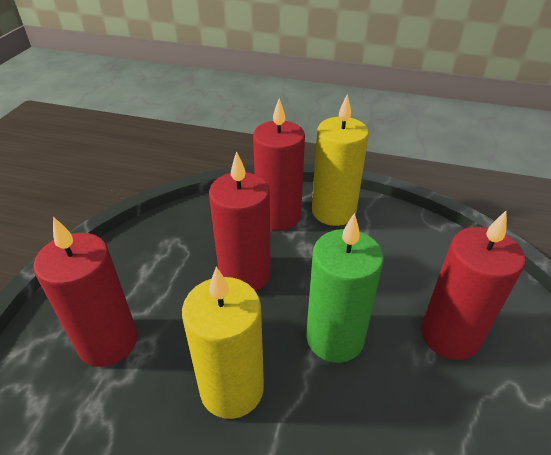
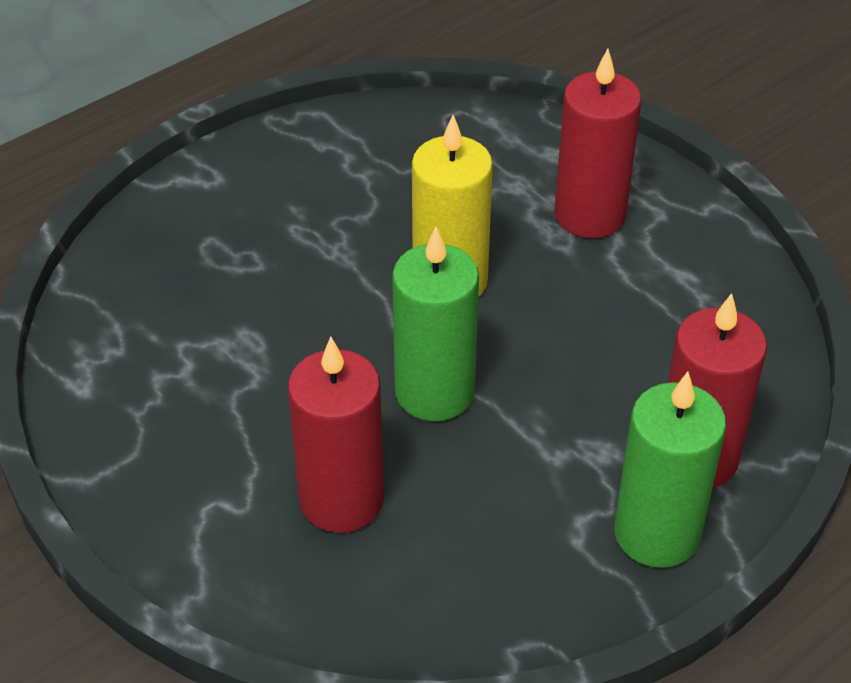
camera: 125 degrees right, 5 degrees up
(244, 275) = (600, 362): red candle -> none
(333, 211) = (656, 533): yellow candle -> green candle

